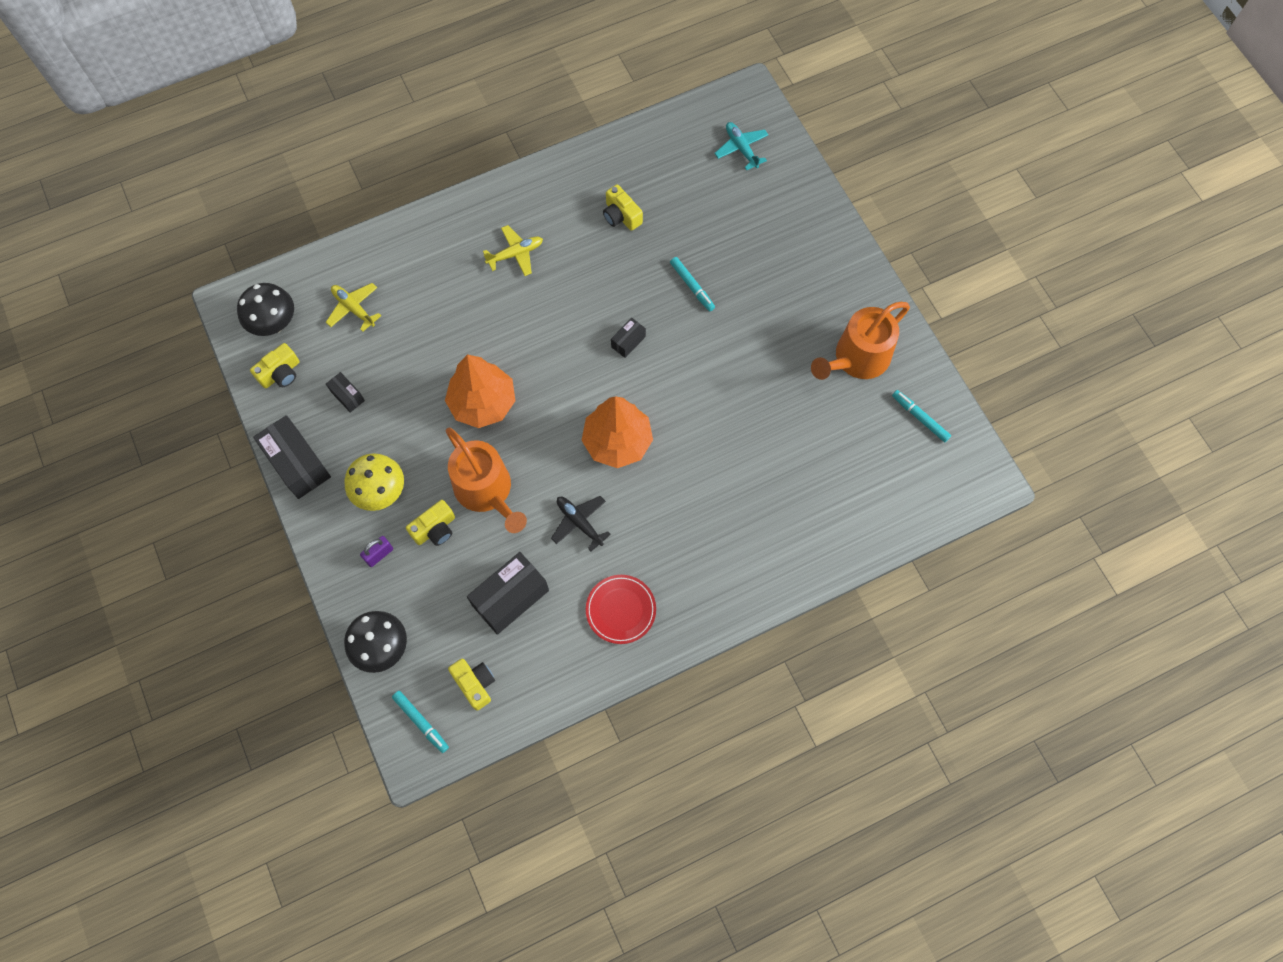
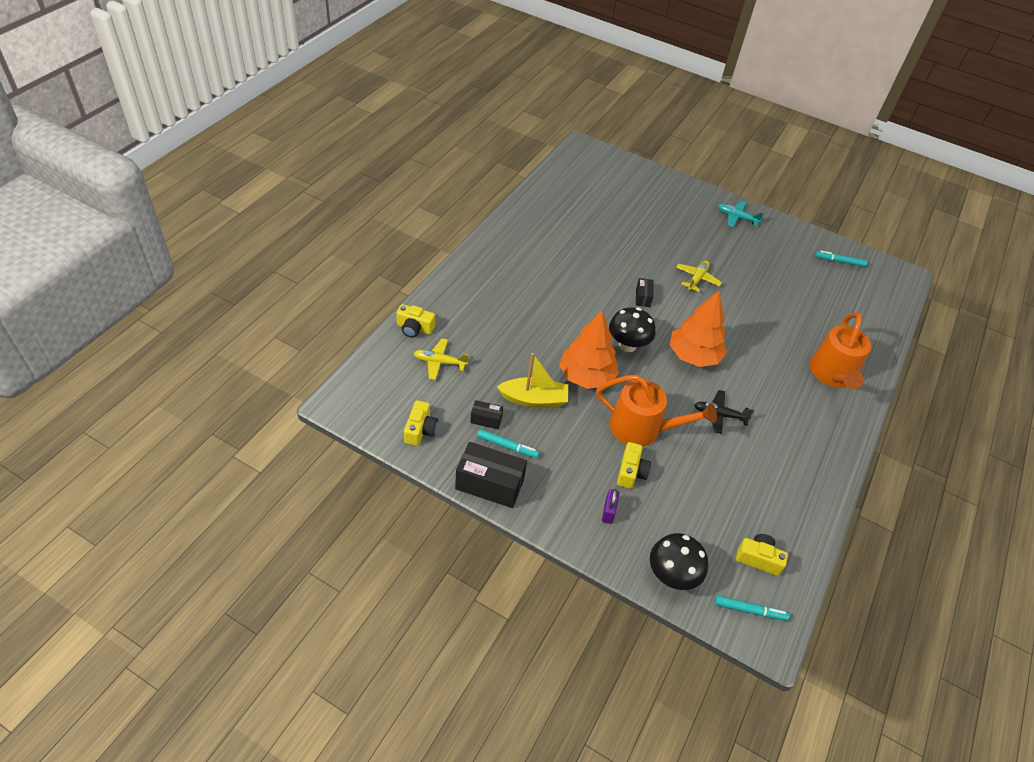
camera: 40 degrees left, 20 degrees down
(274, 323) = (386, 400): black mushroom -> black mushroom (627, 345)
(380, 492) = (569, 469): yellow mushroom -> none
(410, 399) = (534, 399): none -> yellow boat
(510, 598) = (724, 487): black box -> none
(515, 254) = (523, 281): yellow plane -> yellow plane (697, 279)
(621, 216) = (570, 233): yellow camera -> yellow camera (414, 328)
(621, 610) = (797, 453): red plate -> none
(692, 286) = (649, 252): turquoise marker -> turquoise marker (507, 446)
(741, 148) = (605, 173): turquoise plane -> turquoise plane (736, 217)
(857, 358) = (777, 248): orange watering can -> orange watering can (832, 374)

